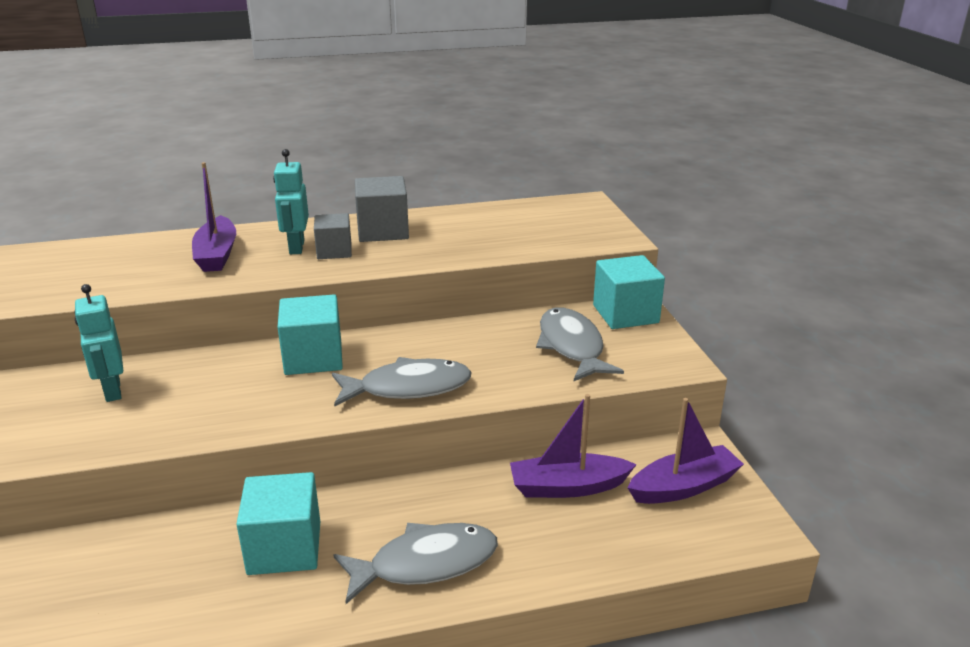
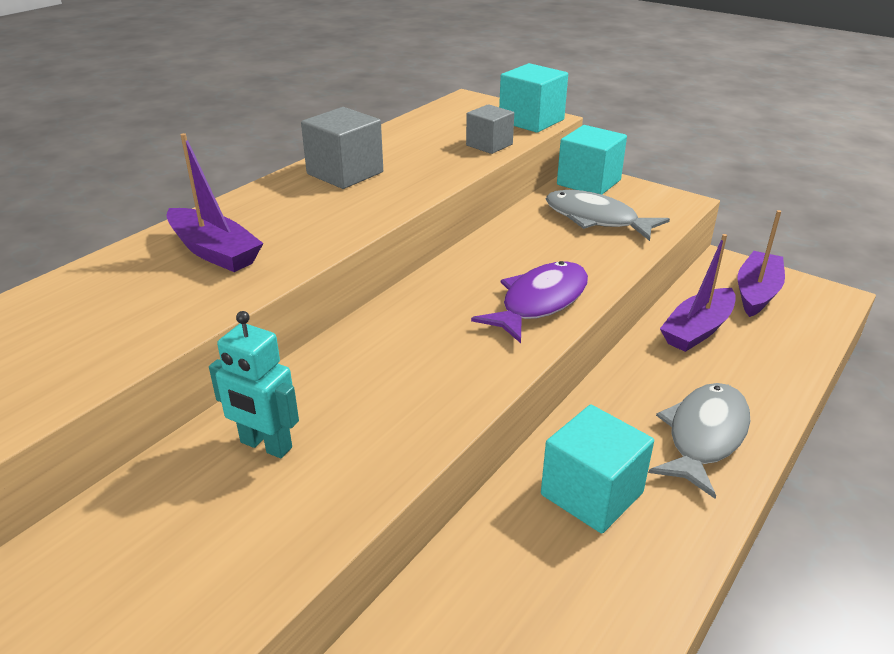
camera: 40 degrees left, 5 degrees up
(296, 247) = (289, 215): turquoise robot -> none
(313, 358) = (416, 317): turquoise cube -> turquoise cube (531, 121)
(334, 251) = (335, 205): grey cube -> grey cube (489, 145)
(408, 388) = (539, 302): grey fish -> purple fish

